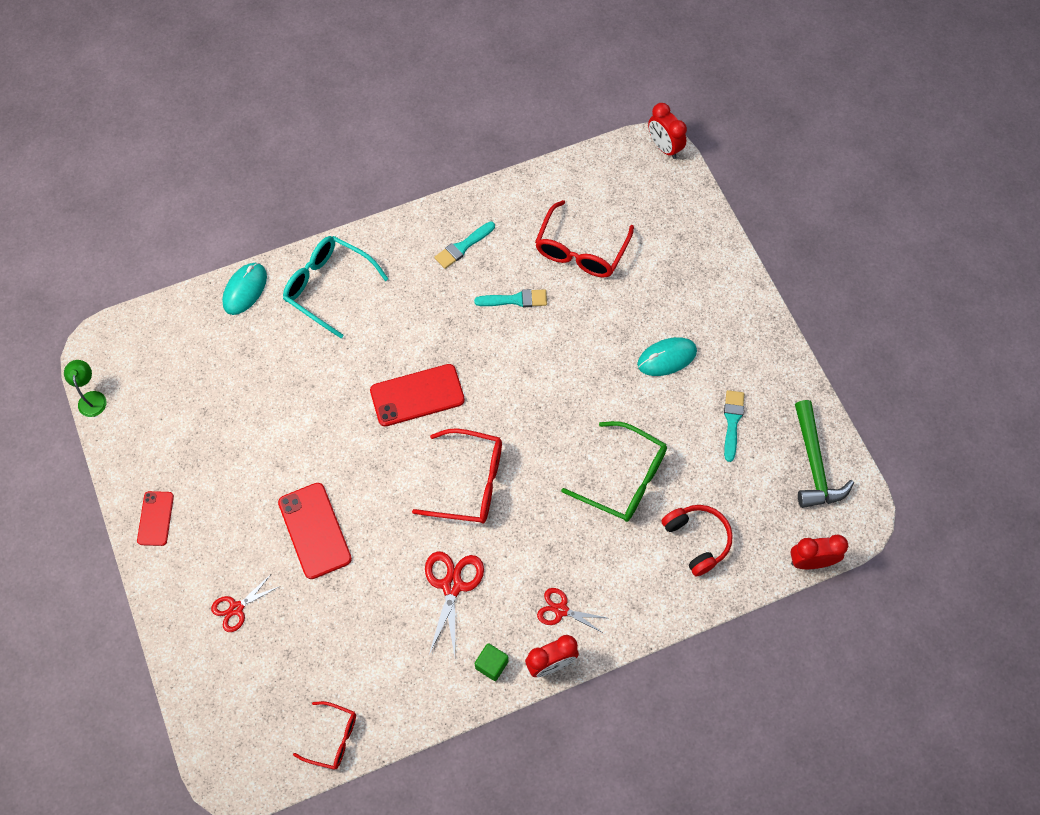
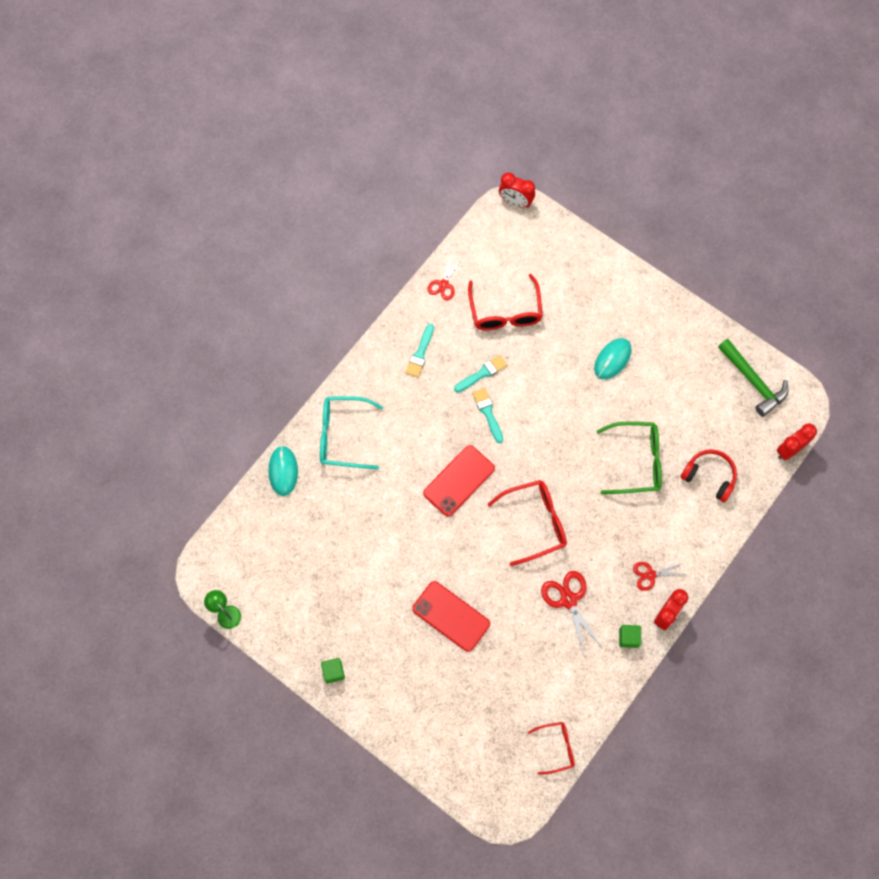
camera: 30 degrees left, 5 degrees up
(155, 518) = (333, 672): red phone -> green cube
(236, 608) = (433, 700): red scissors -> red scissors (443, 284)
(732, 422) = (683, 381): turquoise brush -> turquoise brush (488, 413)

